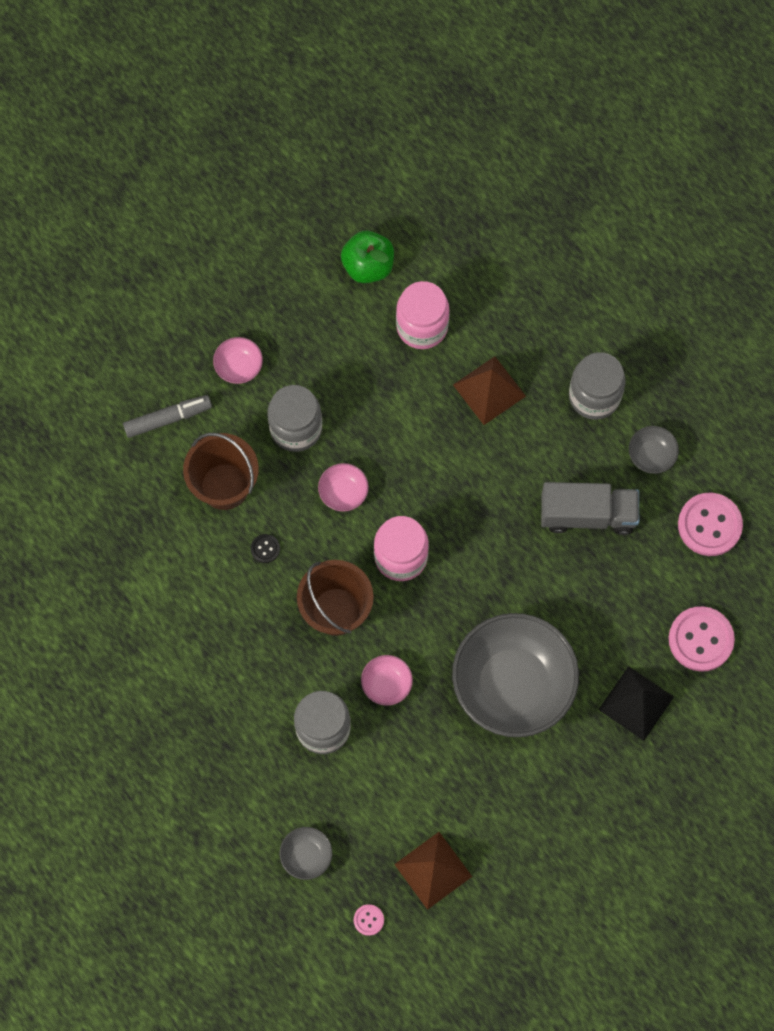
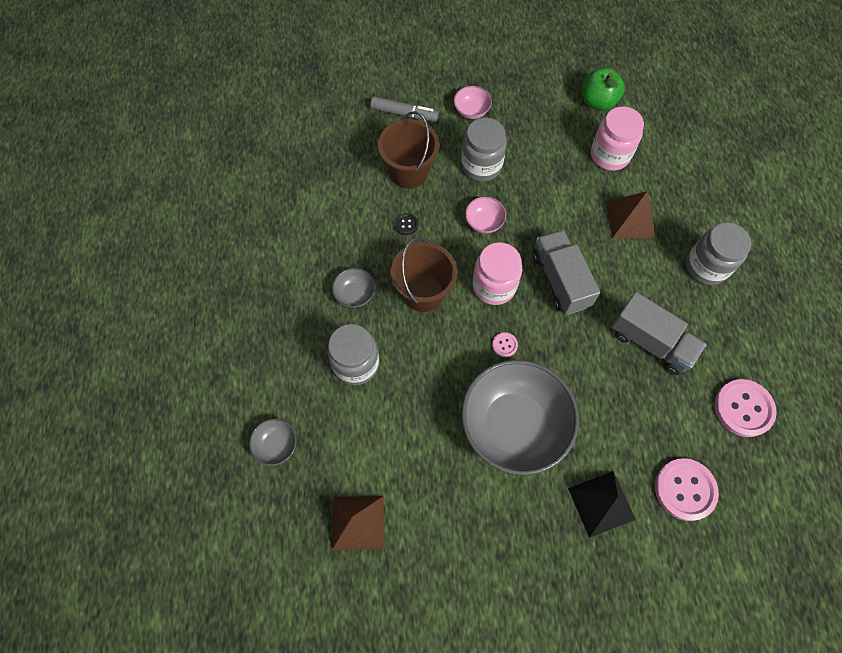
camera: 35 degrees right, 5 degrees down
(368, 920) = (283, 526): pink button -> pink button (504, 345)
(386, 684) = (422, 364): pink bowl -> none
(461, 506) = (560, 280): none -> grey truck
(651, 455) = (726, 331): grey bowl -> grey bowl (355, 294)

